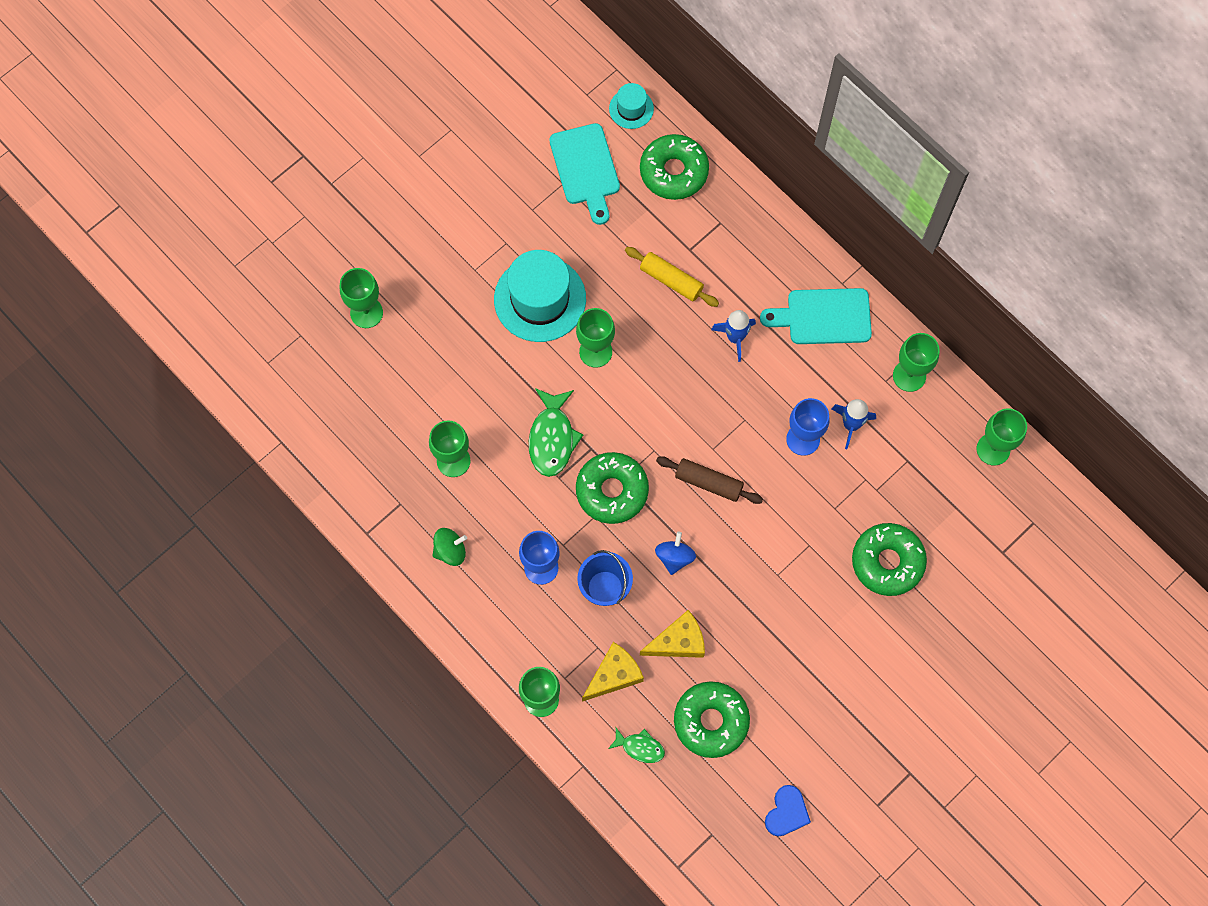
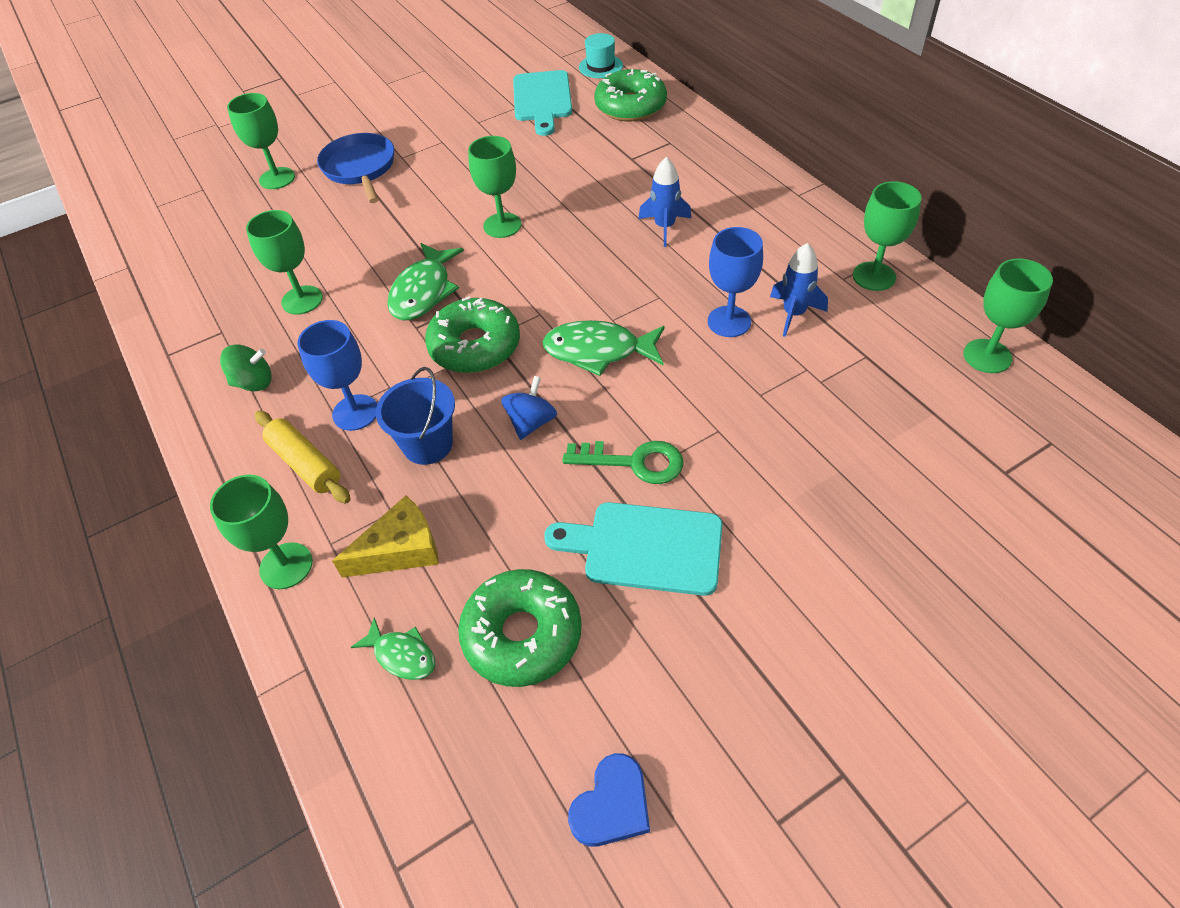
camera: 15 degrees right, 20 degrees down
(441, 290) = (360, 168): none -> blue pan
(540, 299) = (458, 182): turquoise hat -> none
(671, 280) = (604, 179): yellow rolling pin -> yellow rolling pin (305, 464)
(678, 641) = (506, 520): yellow cheese -> none
(708, 483) = (598, 351): brown rolling pin -> green fish
(755, 581) = (634, 462): none -> green key
(823, 317) = (772, 219): turquoise cutting board -> turquoise cutting board (645, 547)
(887, 562) = (829, 463): green donut -> none

